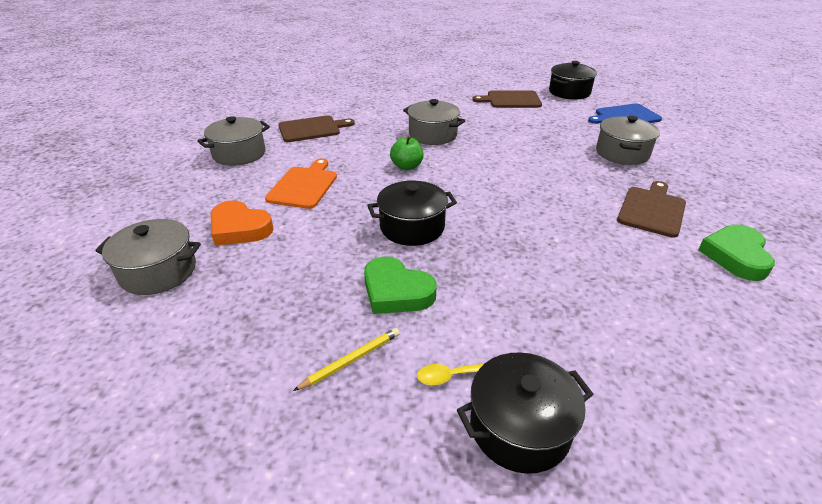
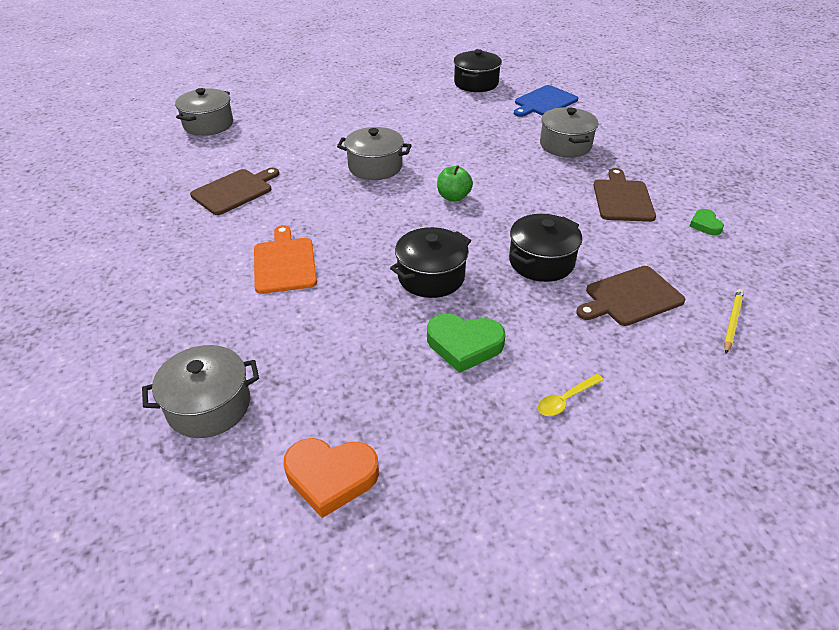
camera: 25 degrees left, 5 degrees up
(239, 154) = (174, 244): grey pot -> grey pot (208, 124)
(239, 228) = (255, 331): orange heart -> orange heart (331, 477)
(351, 360) = (473, 420): yellow pencil -> yellow pencil (732, 322)
(407, 166) = (376, 211): green apple -> green apple (453, 197)
(511, 100) = (425, 105): brown cutting board -> brown cutting board (630, 297)
(519, 427) = (638, 421): black pot -> black pot (541, 262)
(735, 256) = (705, 225): green heart -> green heart, size x0.56

